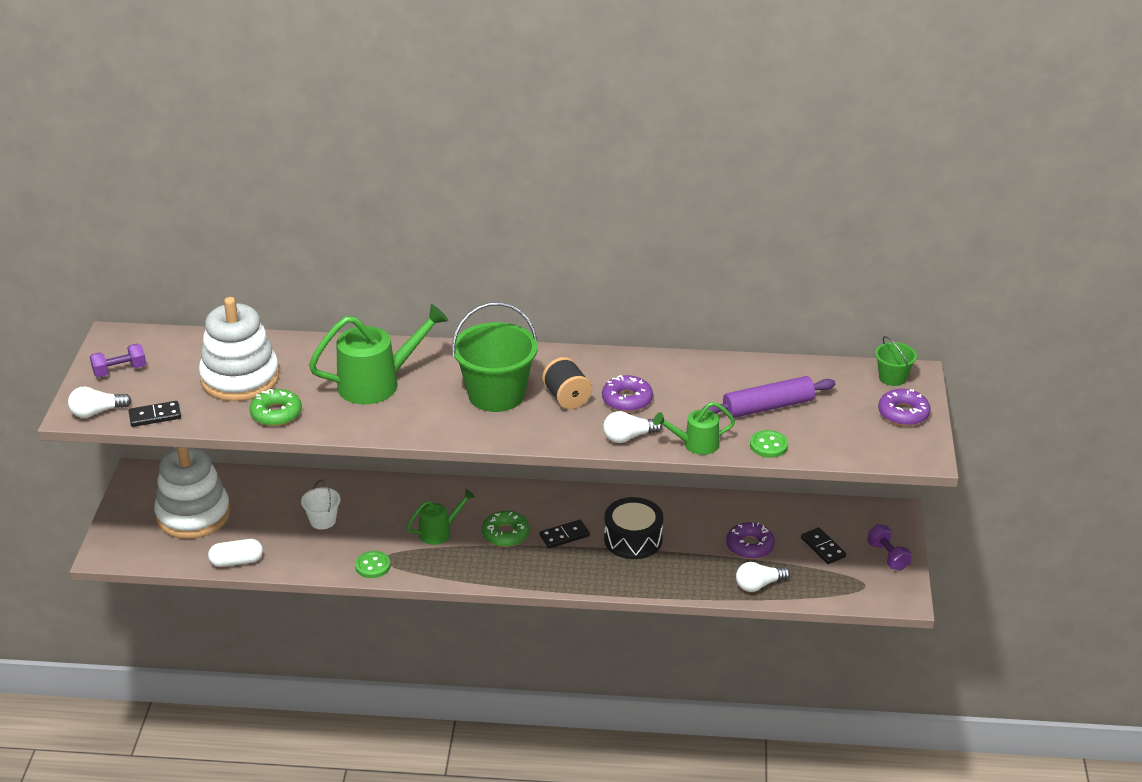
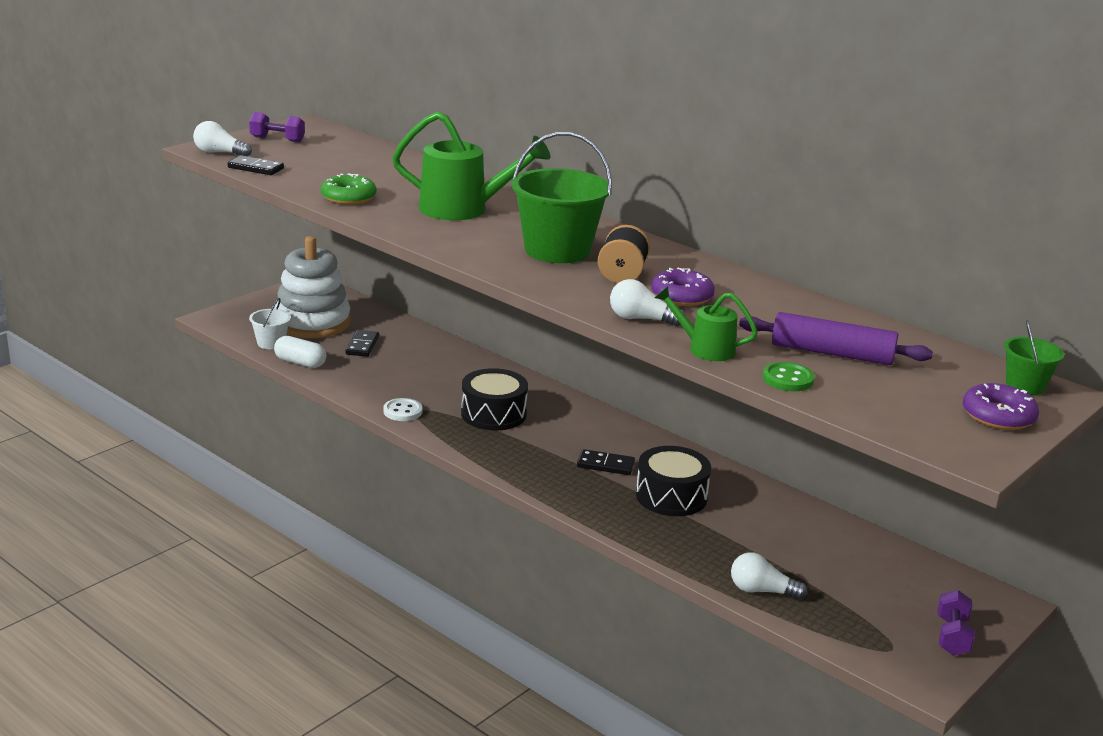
camera: 35 degrees right, 10 degrees down
(240, 378) = (357, 171): white stacking toy -> none
(323, 521) = (406, 366): white bucket -> white bucket (271, 343)
(372, 566) = (402, 411): green button -> white button
(439, 532) = (493, 414): green watering can -> black drum
(505, 534) = (551, 440): green donut -> none
(750, 546) = (792, 555): purple donut -> none
(823, 547) = (878, 594): black domino -> black domino (362, 345)

